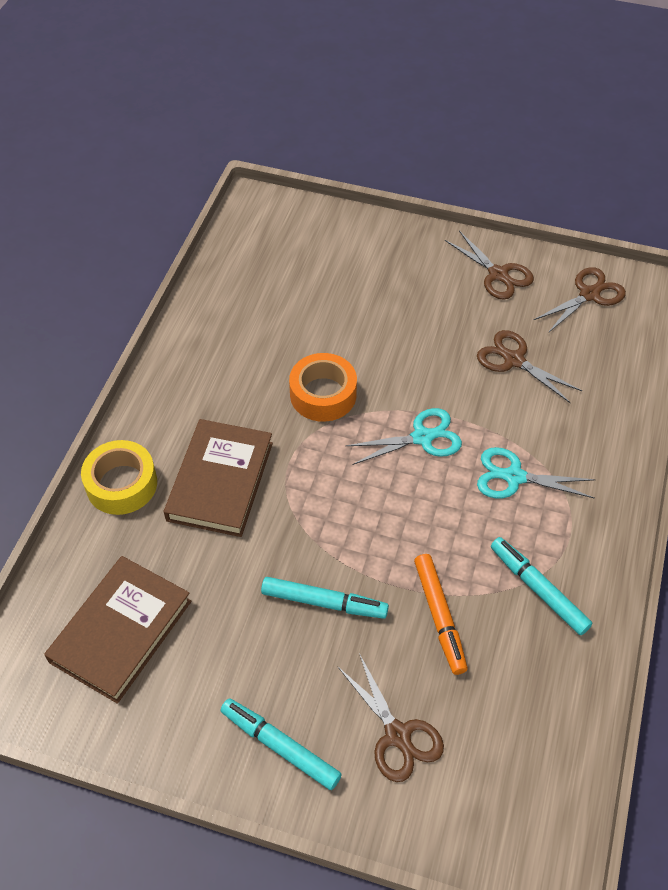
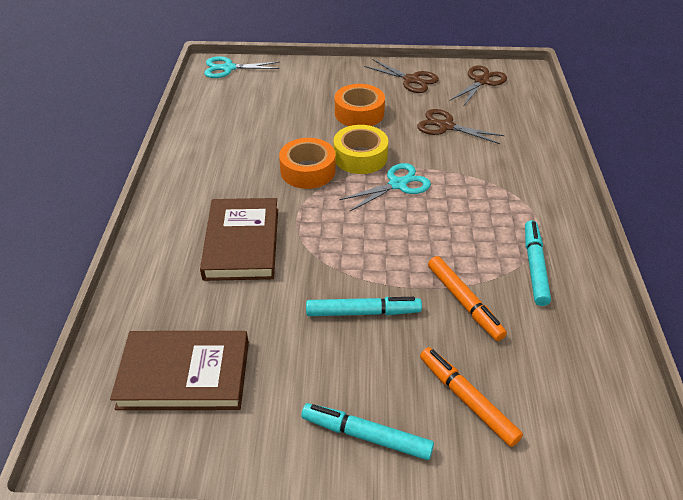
camera: 15 degrees left, 10 degrees down
(121, 484) = (154, 261): yellow tape -> yellow tape (360, 157)
(121, 631) = (184, 374): brown book -> brown book turned 75 degrees clockwise
(397, 735) = (467, 400): brown scissors -> orange marker
(413, 317) = (359, 113): none -> orange tape
(514, 477) = (480, 197): turquoise scissors -> turquoise scissors (228, 68)
(538, 590) = (534, 267): turquoise marker -> turquoise marker turned 60 degrees clockwise

